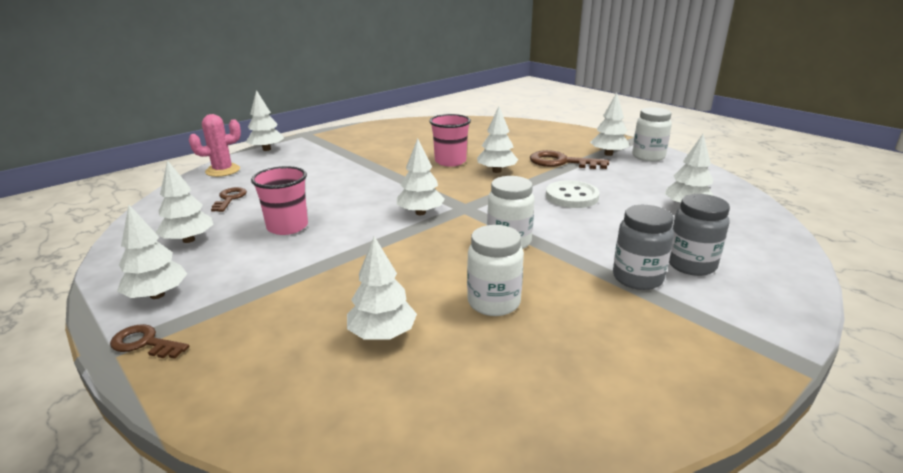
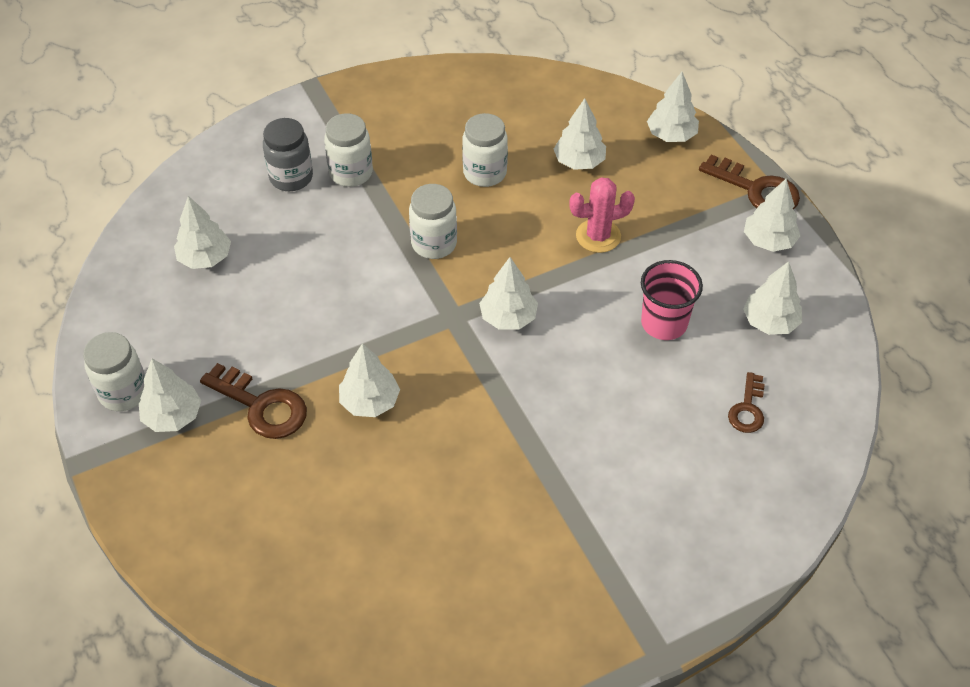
camera: 165 degrees left, 25 degrees up
(145, 343) = (756, 190): brown key -> brown key, size x1.65
(223, 170) = (781, 507): pink cactus -> pink cactus (598, 236)
(267, 149) = (725, 586): white tree -> white tree (671, 135)
(450, 161) = (424, 451): pink cup -> none
(572, 196) = (314, 311): white button -> none
(637, 278) = (351, 173): grey jar -> white jar

